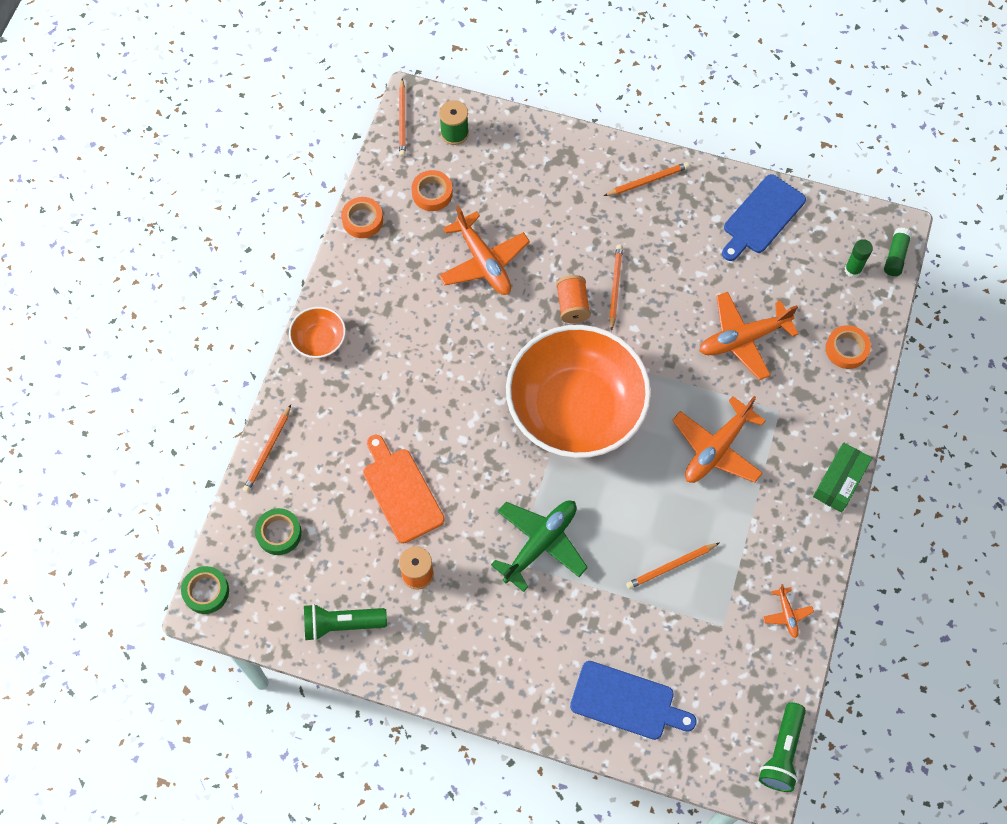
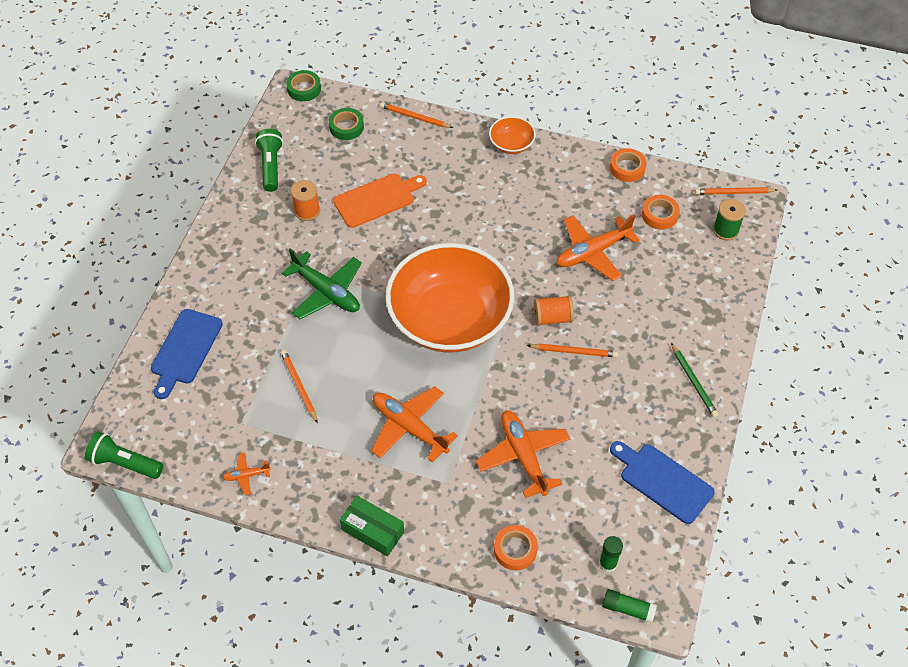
camera: 90 degrees right, 10 degrees down
(647, 181) = (693, 381): orange pencil -> green pencil

